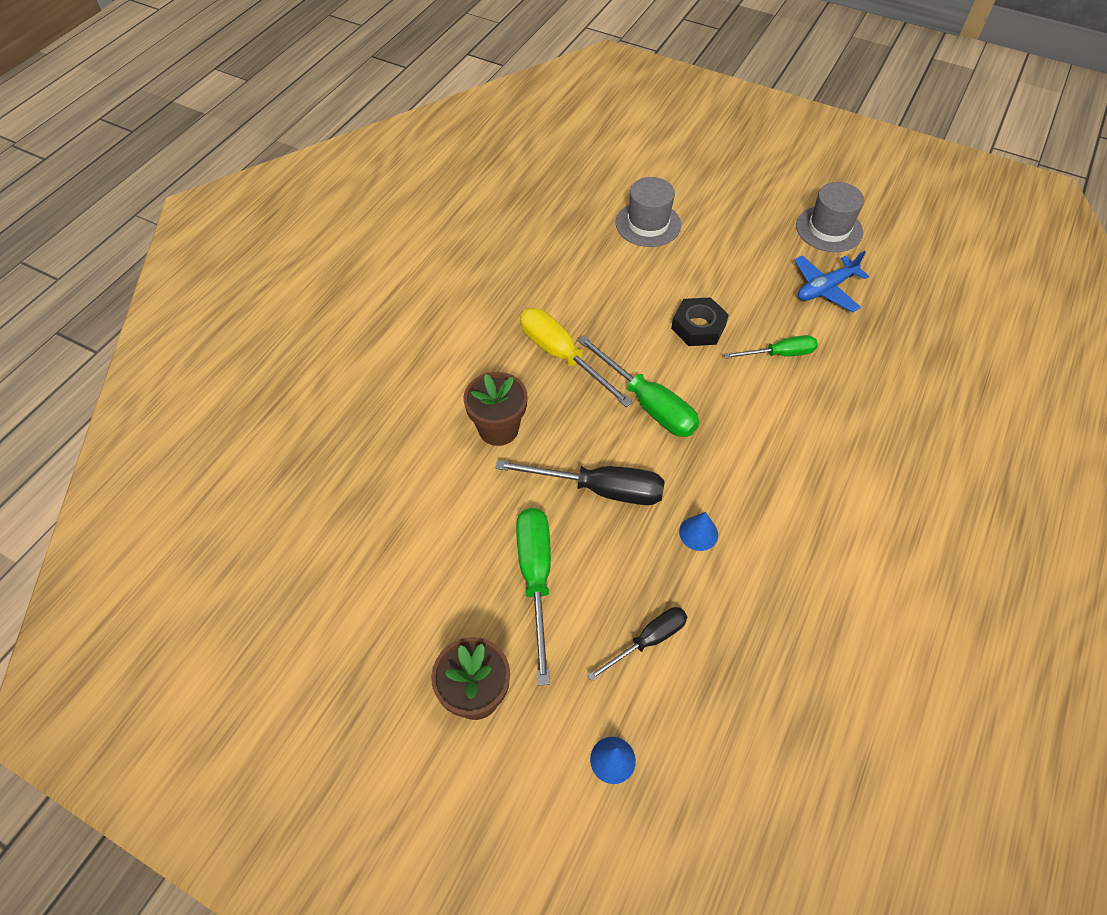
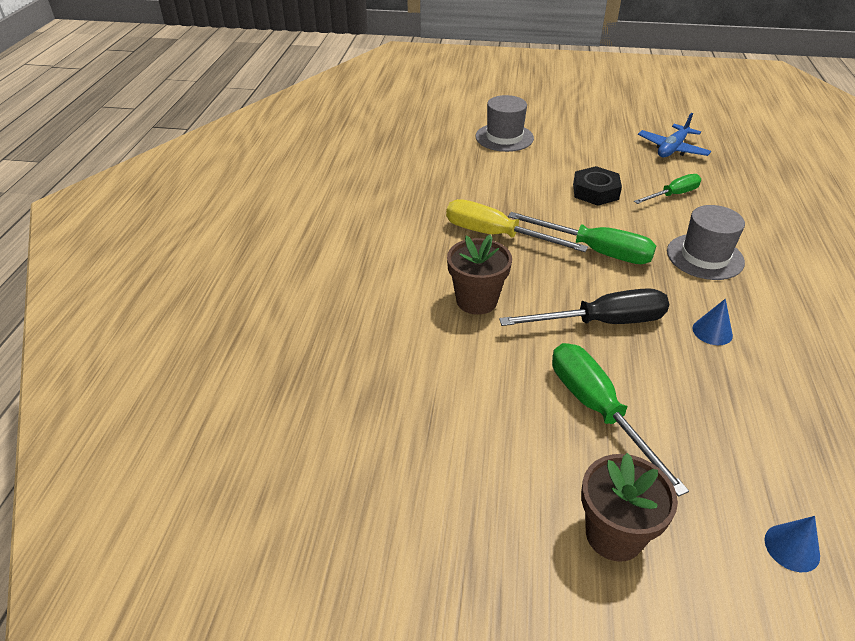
camera: 20 degrees left, 15 degrees down
(648, 640) = (739, 429): black screwdriver -> none
(829, 229) = (644, 115): grey hat -> grey hat (705, 257)

